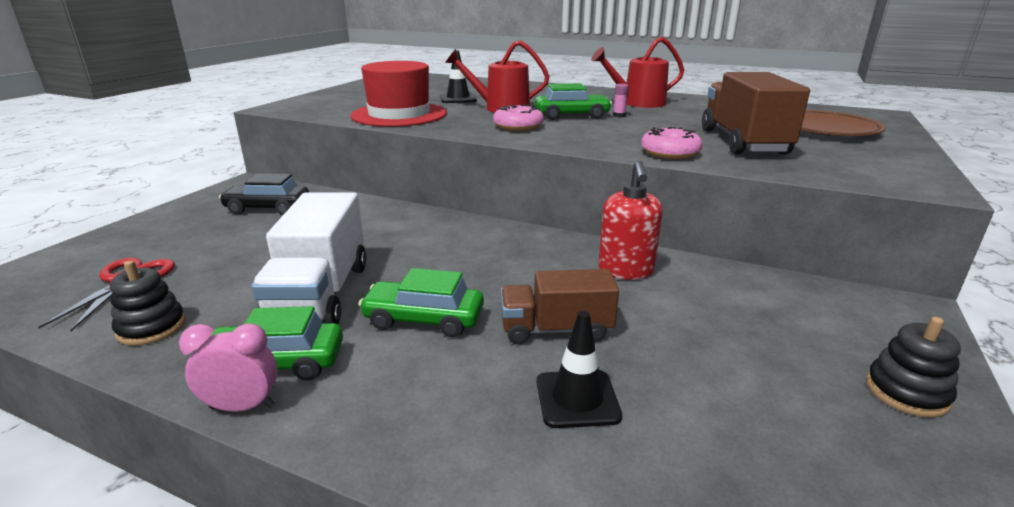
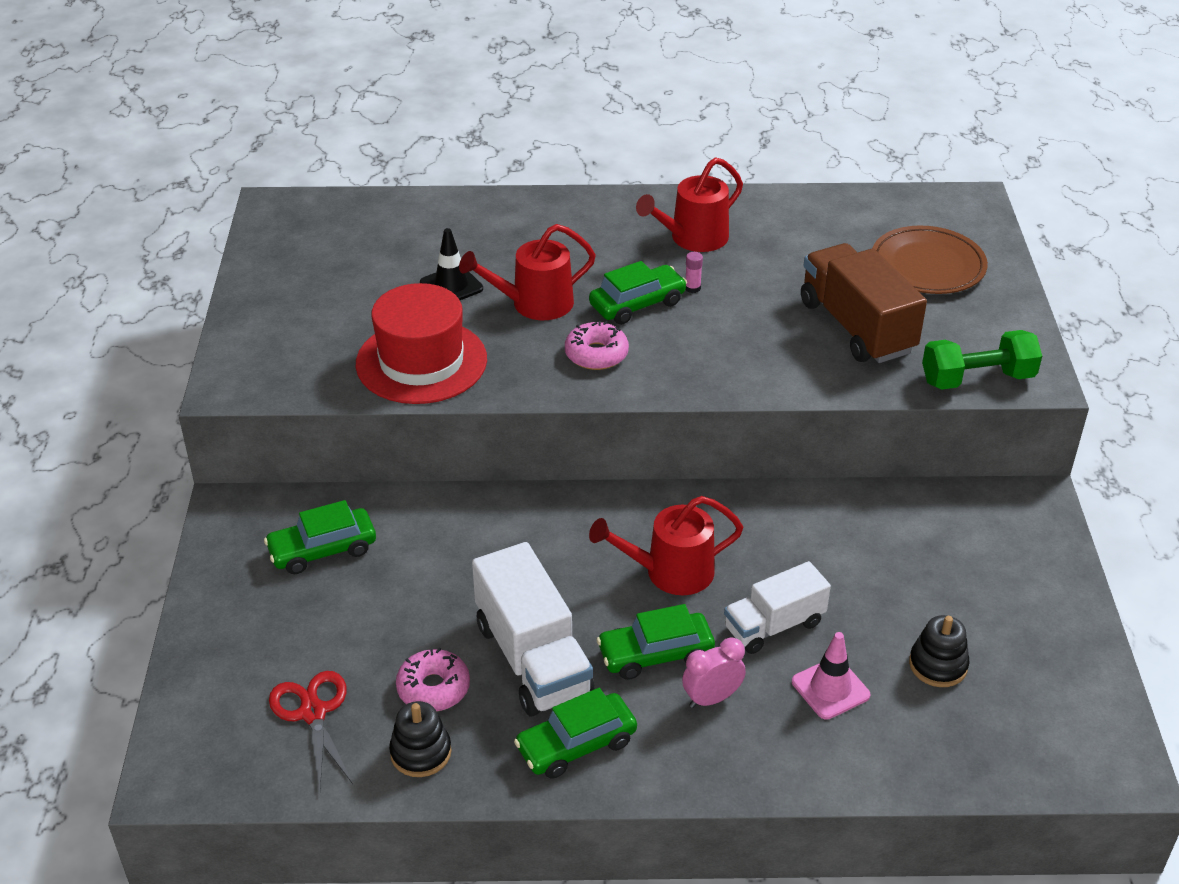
camera: 25 degrees left, 15 degrees up
(242, 407) = (594, 789): pink clock -> pink clock (712, 698)
(268, 208) = (322, 550): black car -> green car
(493, 272) = (670, 572): none -> red watering can
(556, 329) = (774, 625): brown truck -> white truck
(577, 399) = (830, 688): black traffic cone -> pink traffic cone
(625, 271) = (791, 528): red soap dispenser -> none
(670, 153) = (796, 376): pink donut -> pink donut (433, 688)
(855, 177) = (977, 379): none -> green dumbbell
(906, 392) = (1045, 598): black stacking toy -> black stacking toy (938, 665)

